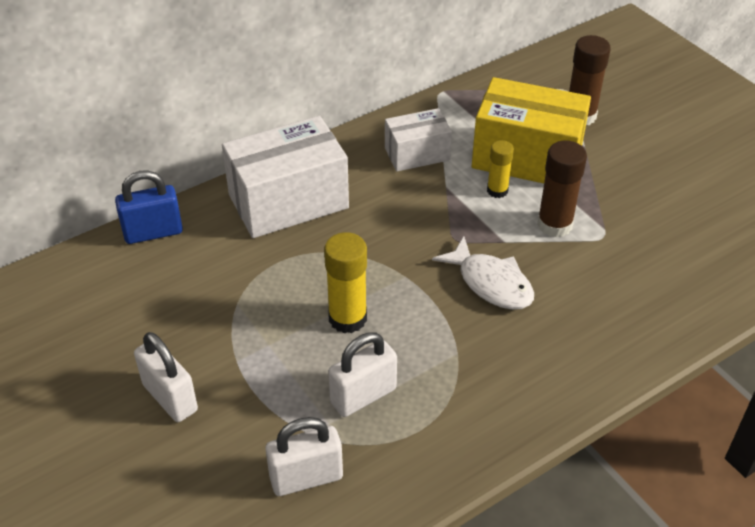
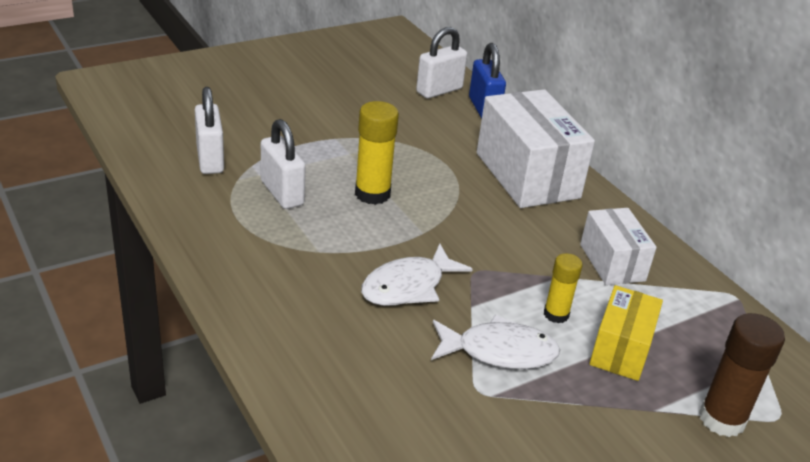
camera: 90 degrees right, 10 degrees down
(170, 398) = (305, 109): white padlock -> white padlock (439, 90)
(526, 158) = (620, 349): yellow box -> yellow box, size x0.58
(554, 224) = (499, 351): brown glue stick -> white fish

